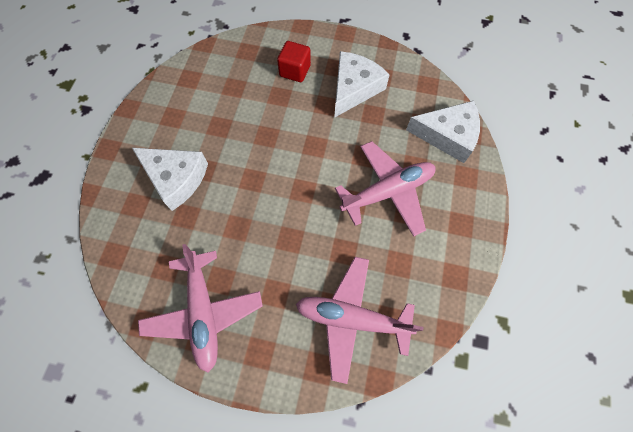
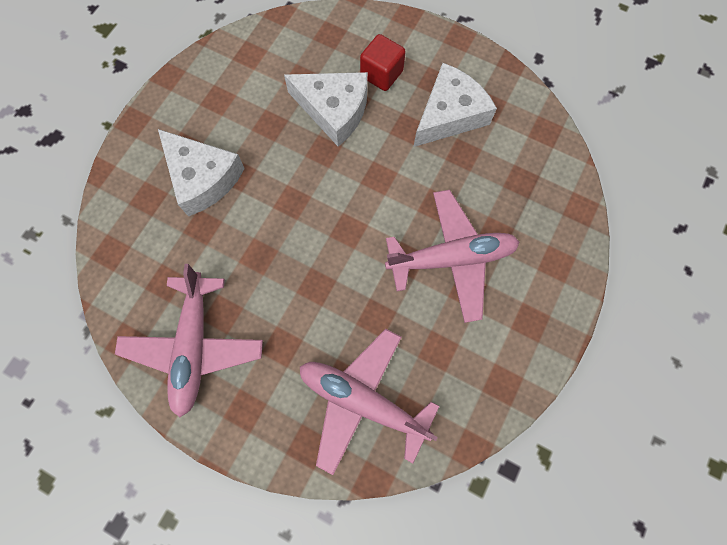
camera: 15 degrees right, 5 degrees up
(447, 135) = (550, 205): white cheese -> white cheese (334, 110)

